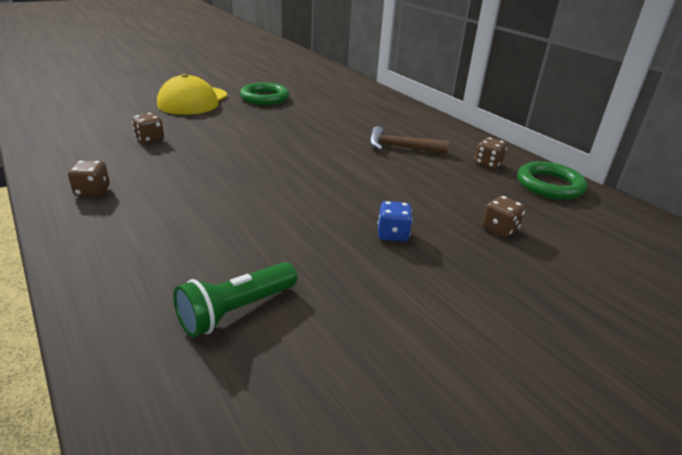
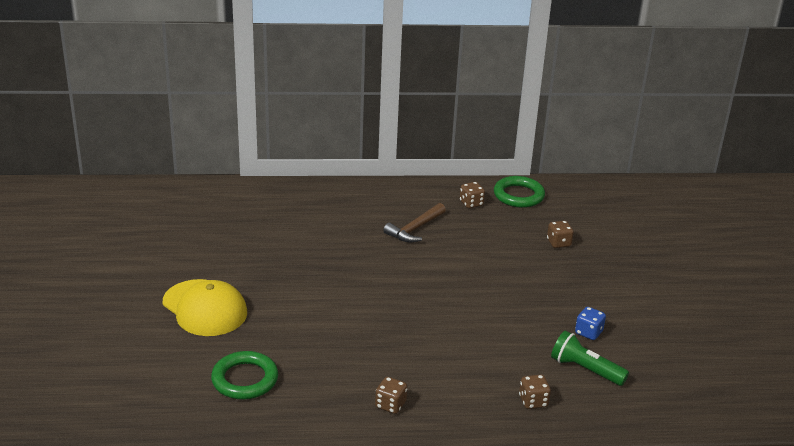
camera: 60 degrees left, 0 degrees up
(149, 139) = (296, 356): brown dice -> brown dice (533, 401)
(236, 311) = (585, 370): green flashlight -> green flashlight turned 135 degrees clockwise
(264, 98) = (234, 260): green ring -> green ring (245, 379)
(392, 234) = (540, 286): blue dice -> blue dice (588, 333)

